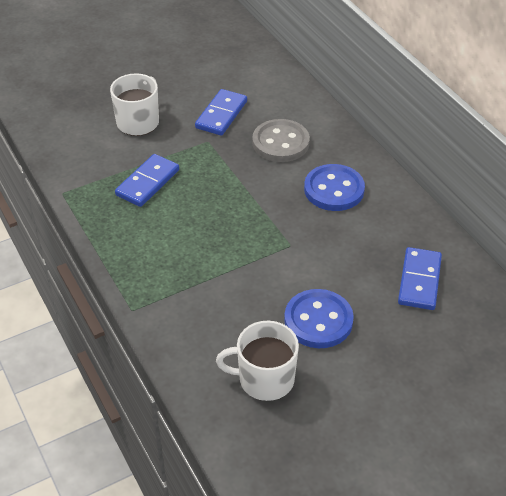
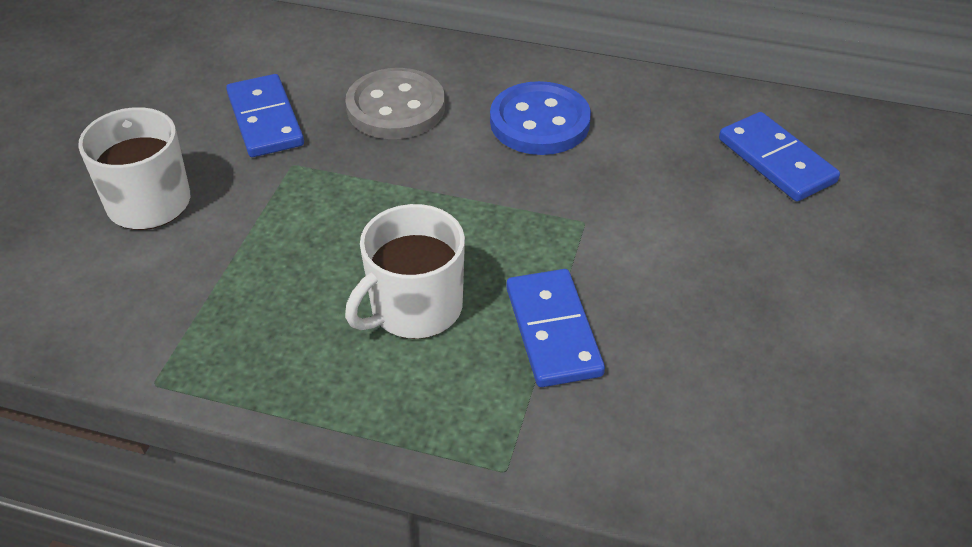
camera: 45 degrees left, 0 degrees up
(148, 183) = (279, 274): blue domino -> blue domino (553, 331)
(265, 379) = (799, 413): white mug -> white mug (414, 308)
(318, 320) = (747, 288): blue button -> none

